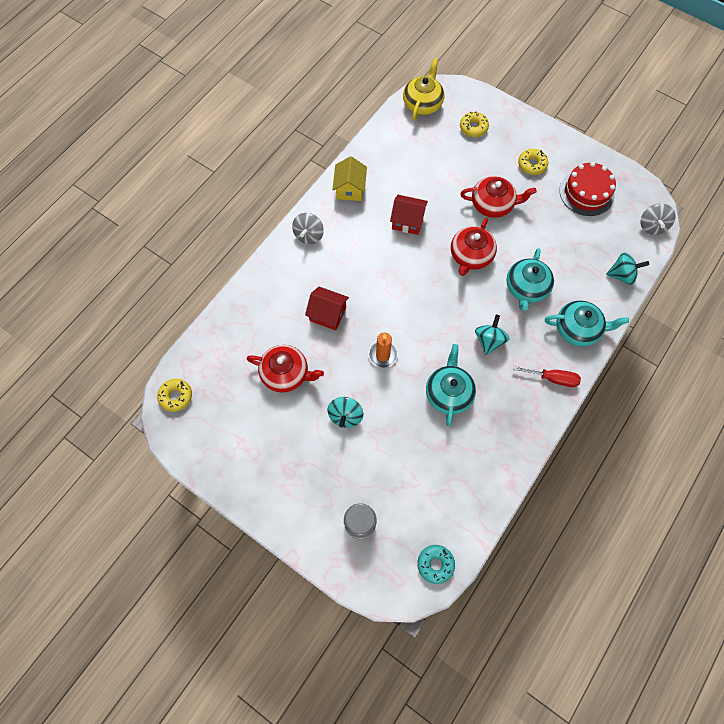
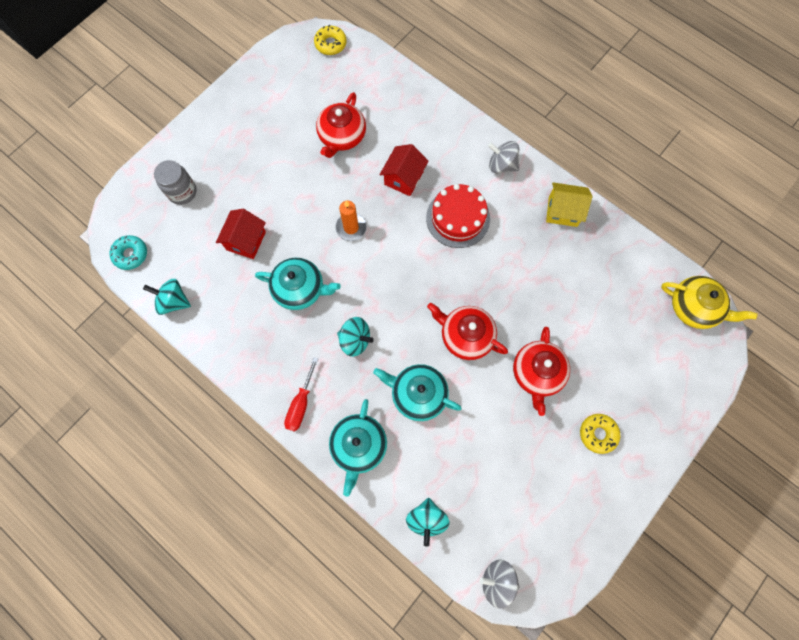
camera: 95 degrees right, 5 degrees up
(345, 416) = (289, 187): turquoise spinning top -> turquoise spinning top (173, 301)
(407, 221) = (516, 270): red house -> red house (246, 241)
(473, 127) = (657, 366): yellow donut -> none
(586, 192) = (553, 500): red cake -> red cake (458, 218)

